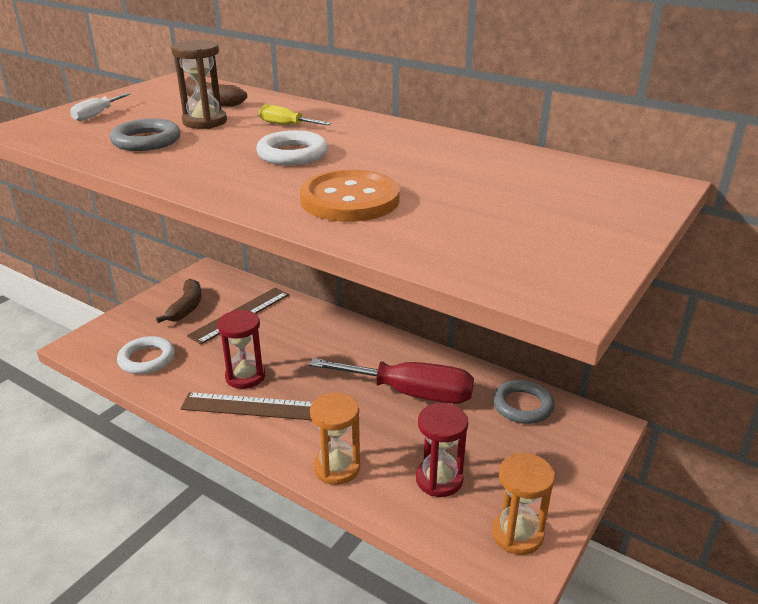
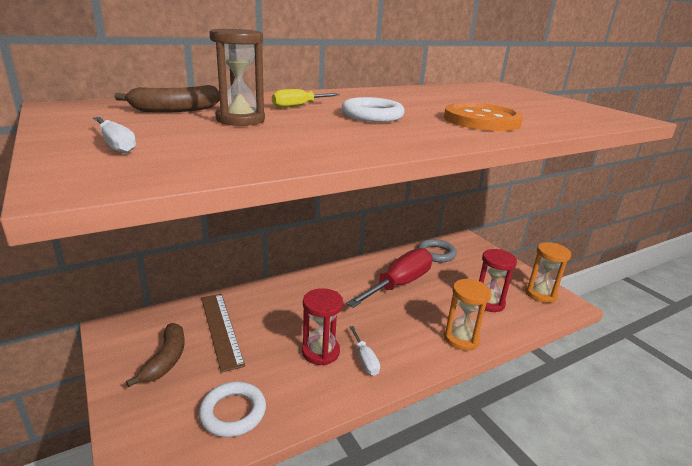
camera: 65 degrees left, 5 degrees down
(146, 141) = (261, 141): grey ring -> none
(186, 307) = (166, 360): brown banana -> brown banana turned 60 degrees clockwise
(251, 406) = (365, 360): brown ruler -> white screwdriver

